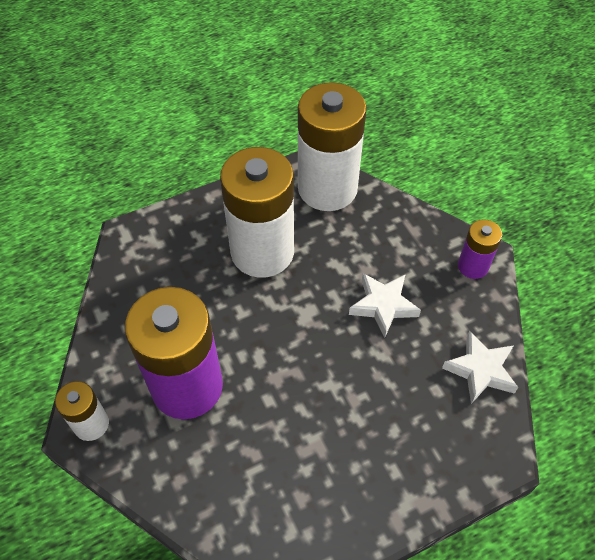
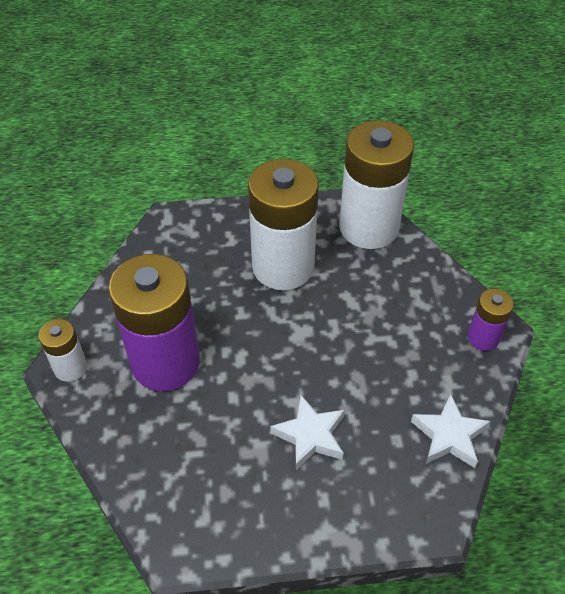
camera: 20 degrees right, 5 degrees down
(383, 305) = (377, 347): white star -> white star (310, 436)

